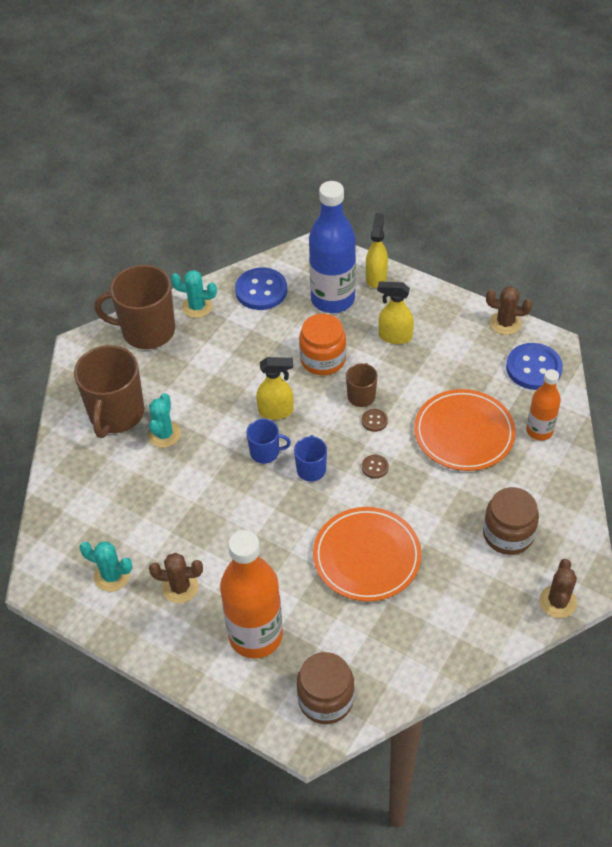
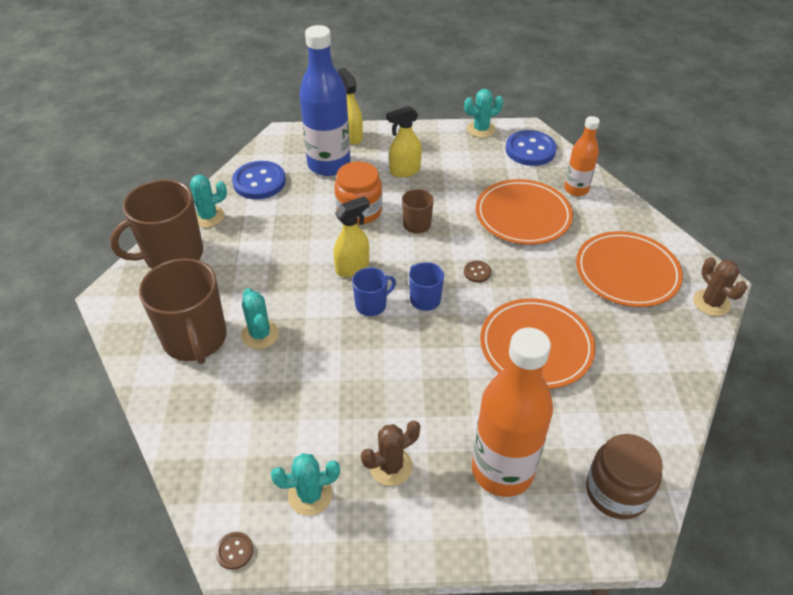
camera: 35 degrees left, 5 degrees down
(374, 421) = (444, 238): brown button -> brown button (234, 551)
(505, 323) = (481, 129): brown cactus -> turquoise cactus
(508, 534) = (627, 272): brown jar -> orange plate

